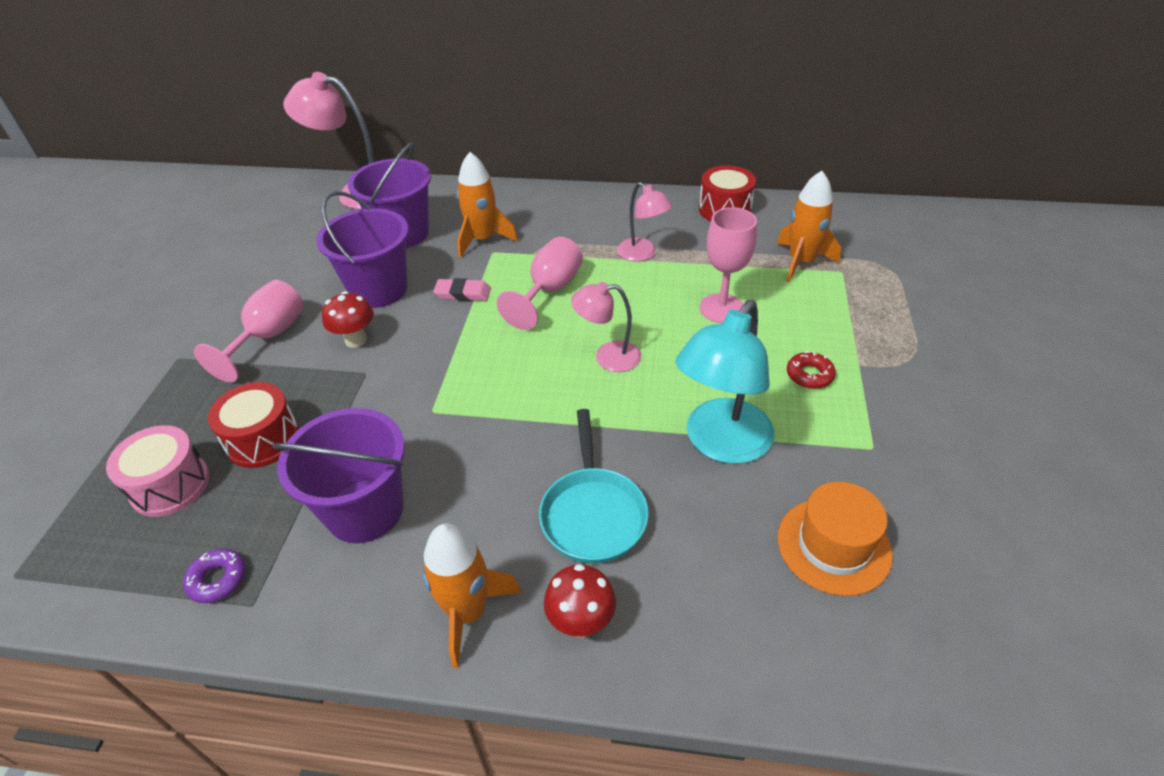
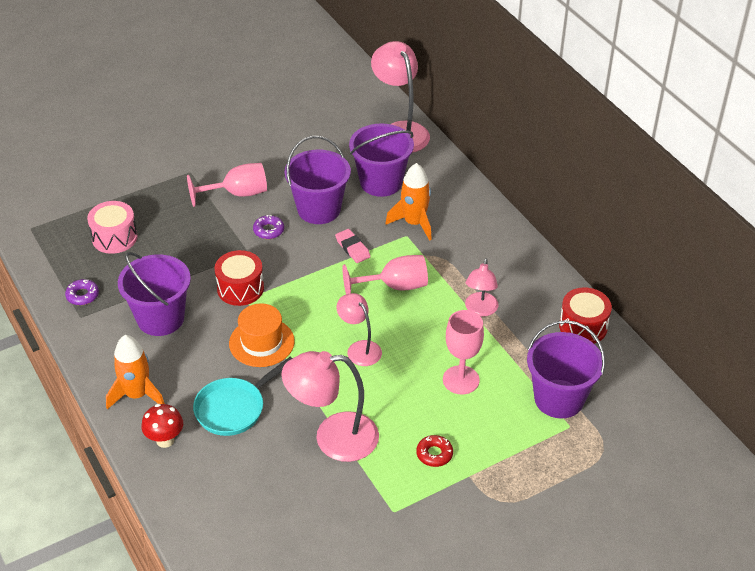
camera: 50 degrees right, 0 degrees up
(263, 440) = (168, 248): red drum -> red drum (240, 288)
(356, 340) = (268, 230): red mushroom -> purple donut
(721, 444) = (333, 438): turquoise lamp -> pink lamp
(801, 262) = (559, 399): orange rocket -> purple bucket
(833, 546) = (298, 521): orange hat -> orange hat (261, 342)

